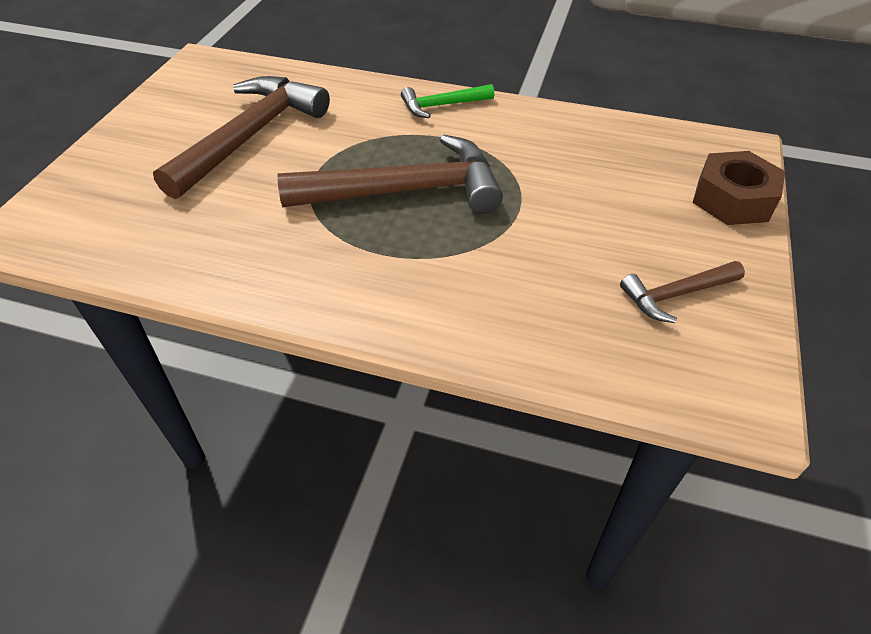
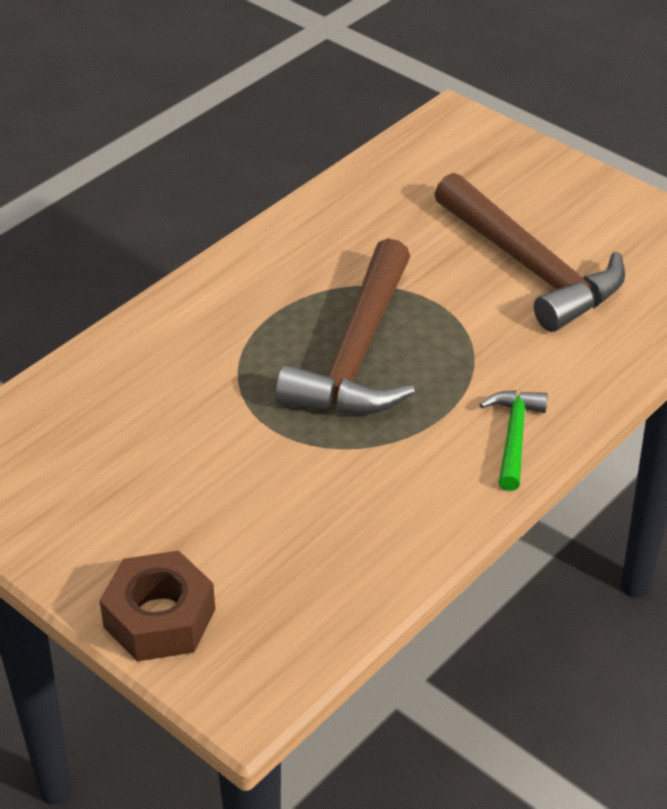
camera: 115 degrees right, 5 degrees down
(676, 295) = (72, 485): brown hammer -> none

